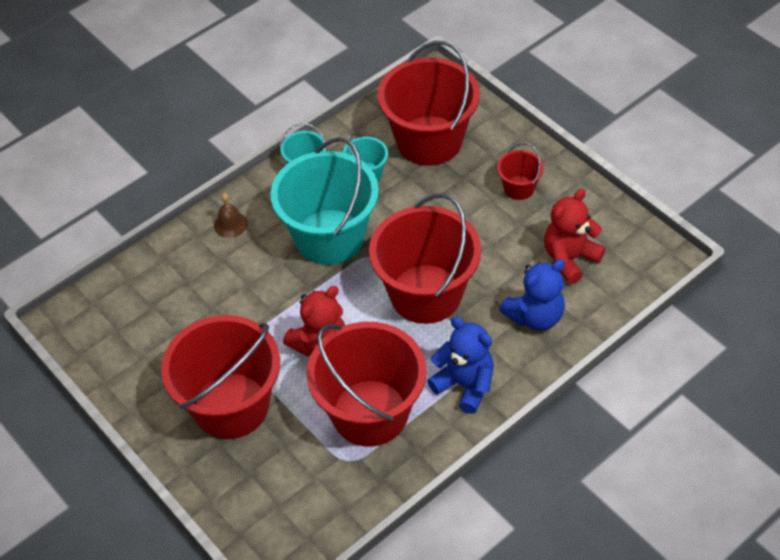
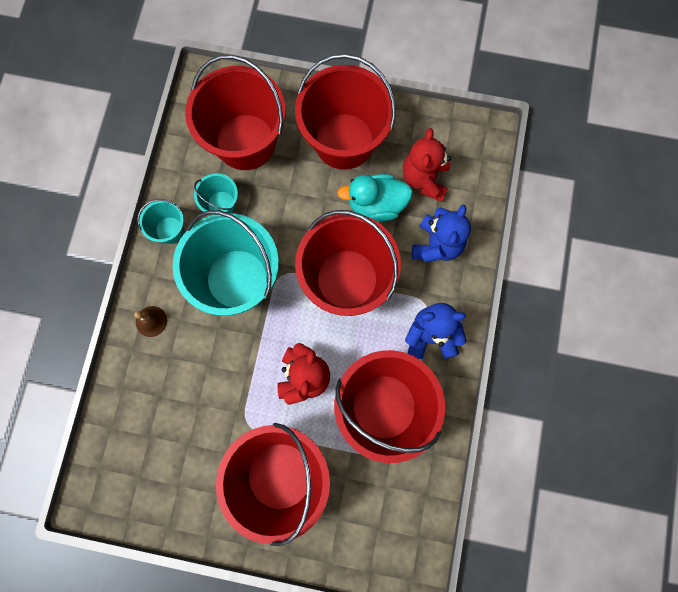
camera: 40 degrees left, 25 degrees up
(505, 252) = (376, 205): none -> turquoise duck
(519, 188) = (344, 141): red bucket -> red bucket, size x2.21

